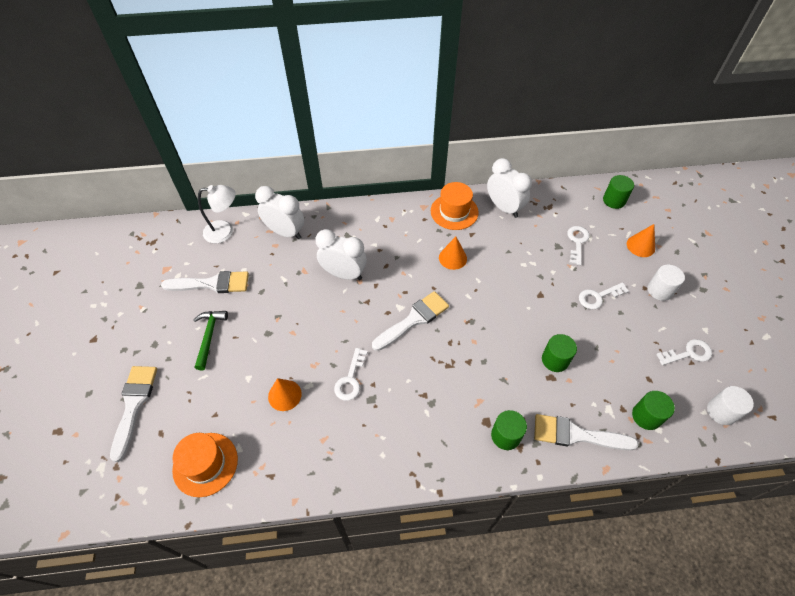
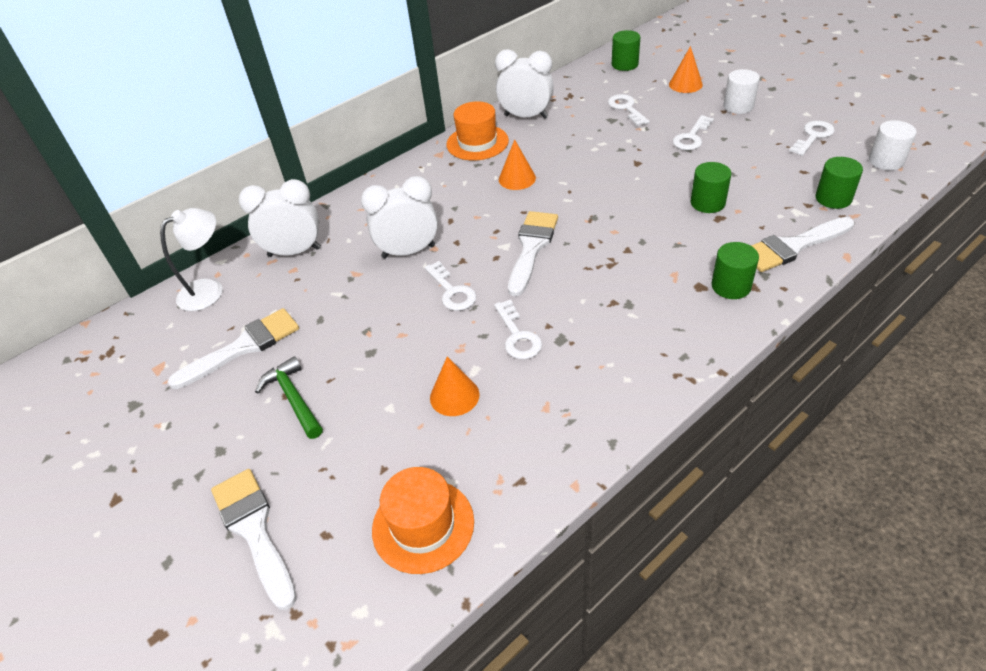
camera: 30 degrees left, 10 degrees down
(343, 321) = (452, 291): none -> white key

